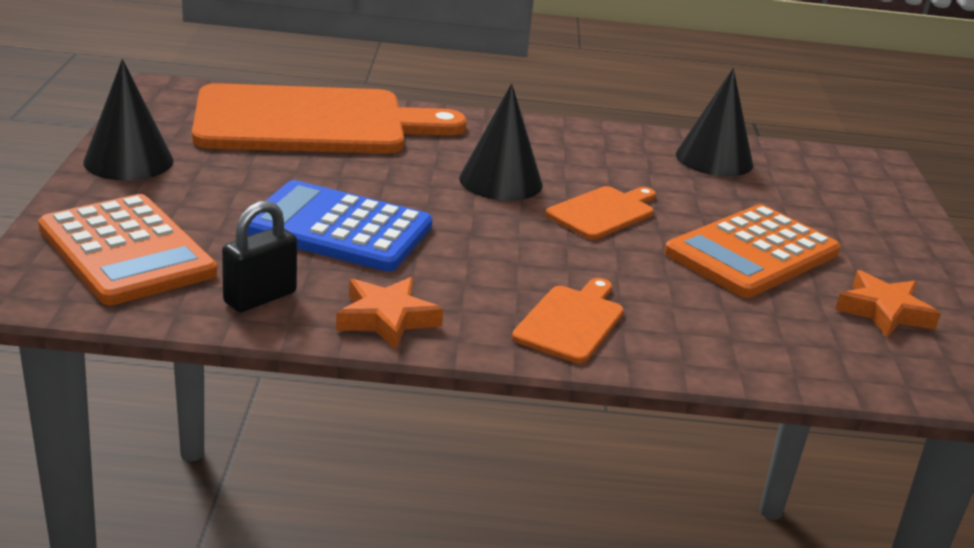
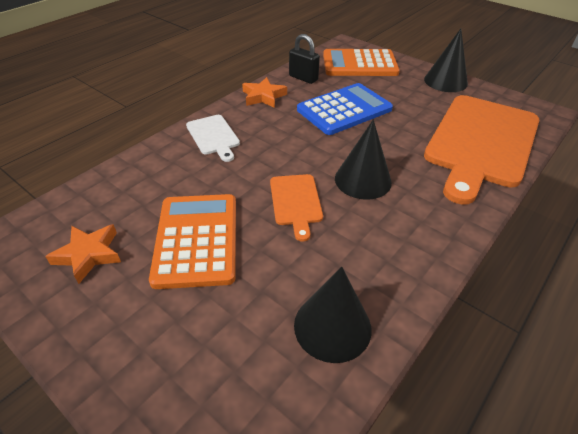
camera: 130 degrees right, 15 degrees up
(260, 298) = (303, 78): black padlock -> black padlock turned 45 degrees counterclockwise
(571, 322) = (213, 136): orange cutting board -> white cutting board

